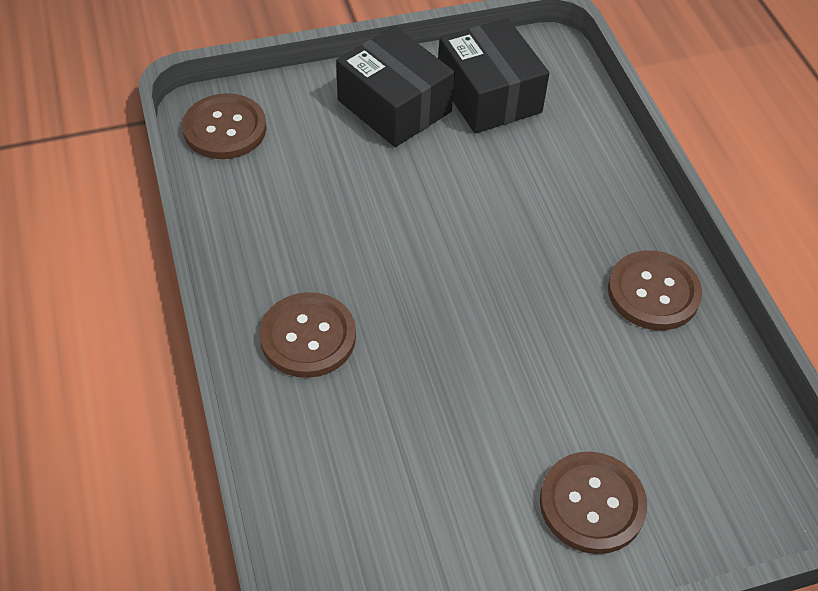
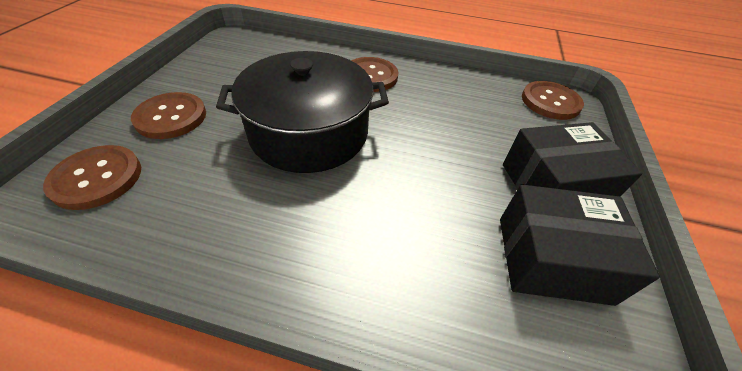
camera: 120 degrees right, 5 degrees down
(488, 334) = (309, 132): none -> black pot
(653, 292) = (248, 238): brown button -> brown button (97, 178)

